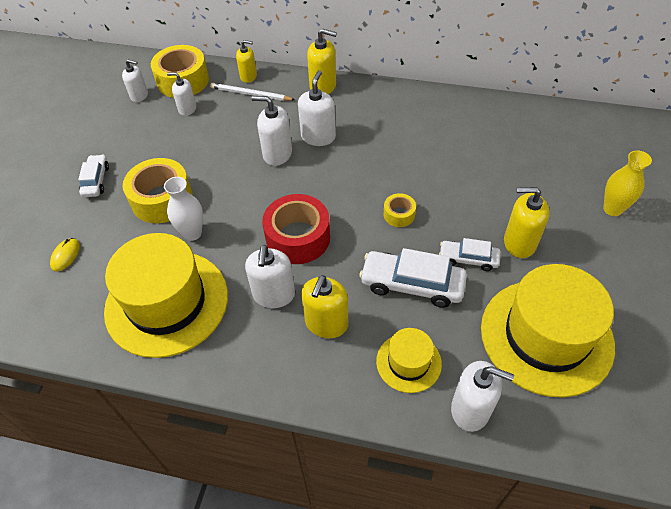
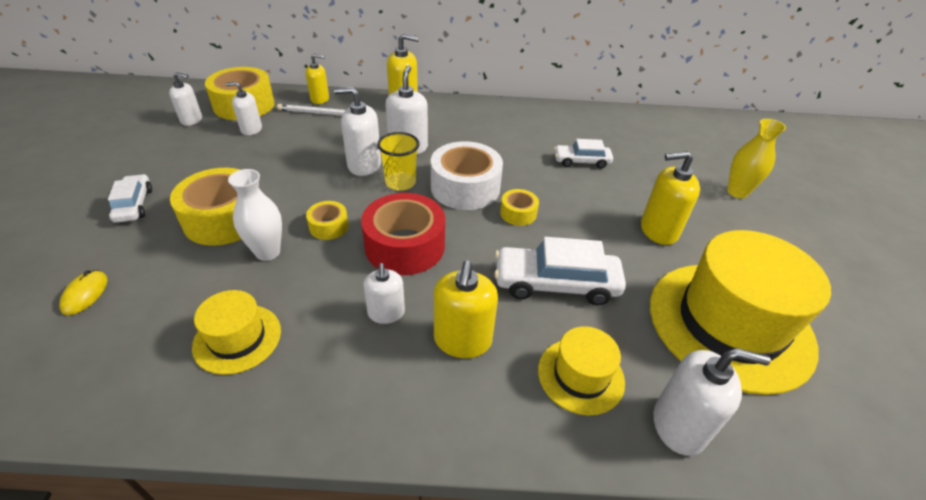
camera: 15 degrees left, 10 degrees down
(167, 302) = (237, 338): yellow hat -> yellow hat, size x0.49
(240, 214) = (329, 226): none -> yellow tape
(274, 295) = (386, 313): white soap dispenser -> white soap dispenser, size x0.66
(305, 175) = (400, 182): none -> yellow cup
(359, 184) = (465, 187): none -> white tape
(468, 259) = (610, 251): white car -> white car (581, 161)

